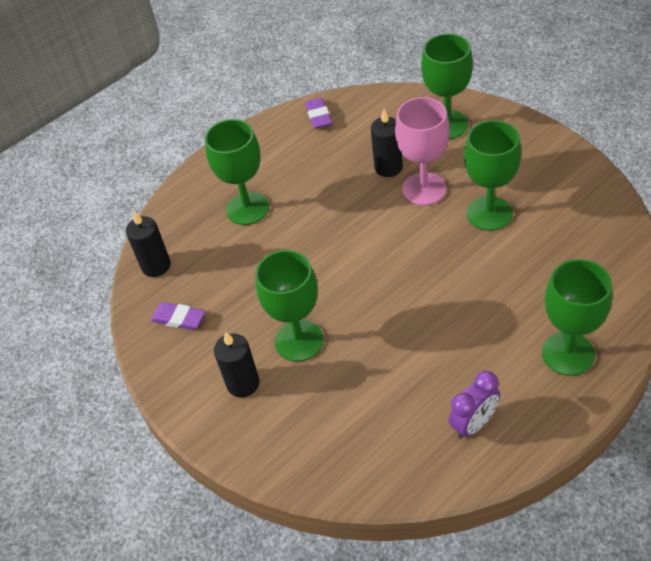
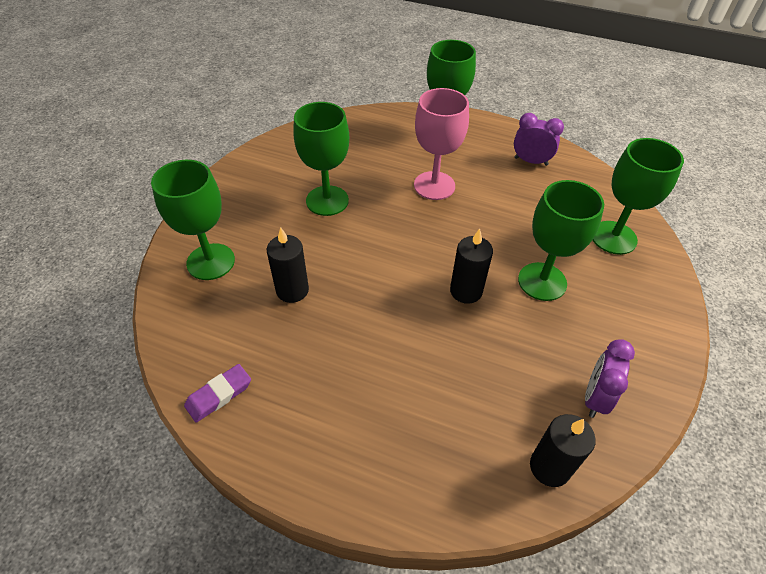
camera: 125 degrees left, 0 degrees up
(178, 318) = (595, 398): purple eraser -> purple clock
(243, 383) = (613, 304): black candle -> black candle (466, 291)
(247, 208) = (410, 404): green goblet -> green goblet (613, 237)
(424, 189) = (314, 252): pink goblet -> pink goblet (434, 186)

